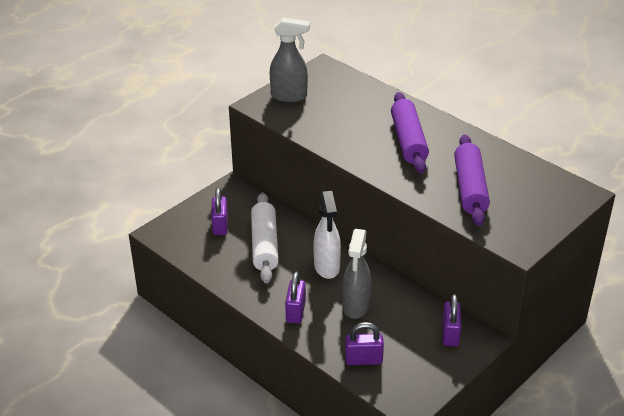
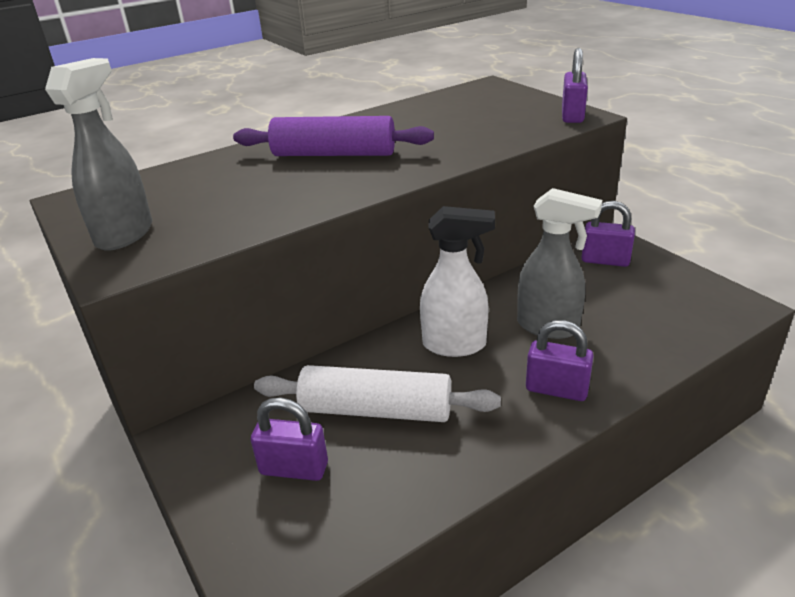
camera: 75 degrees left, 5 degrees down
(363, 360) = (662, 332): purple padlock -> purple padlock (572, 116)
(470, 188) = (460, 129): purple rolling pin -> none

